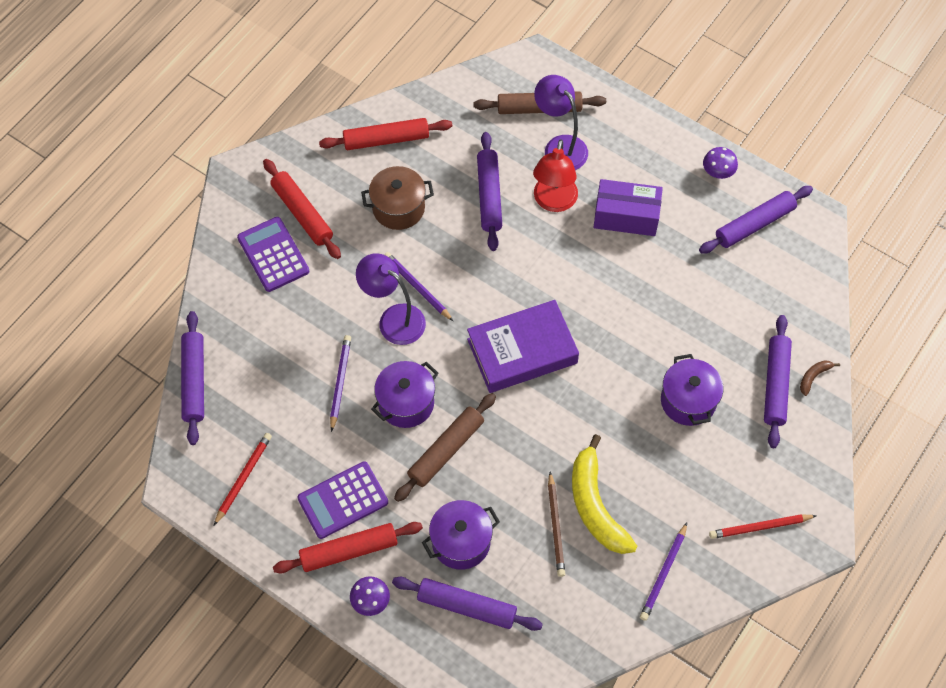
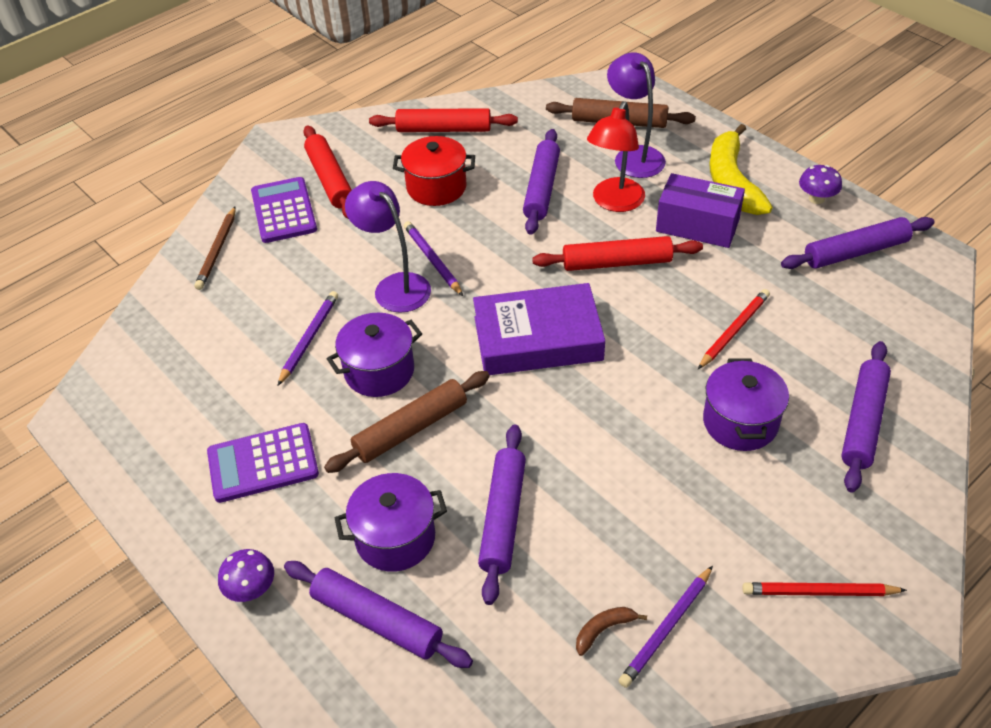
camera: 15 degrees right, 15 degrees down
(194, 381) = (145, 314): purple rolling pin -> purple rolling pin (503, 518)
(243, 478) = (154, 420): red pencil -> red pencil (734, 330)
(349, 551) = (247, 523): red rolling pin -> red rolling pin (616, 263)
(398, 208) = (436, 187): brown pot -> red pot
(555, 526) = (528, 541): brown pencil -> brown pencil (217, 250)
(595, 506) = (588, 525): yellow banana -> yellow banana (732, 182)
(813, 377) = (917, 421): brown banana -> brown banana (603, 630)

